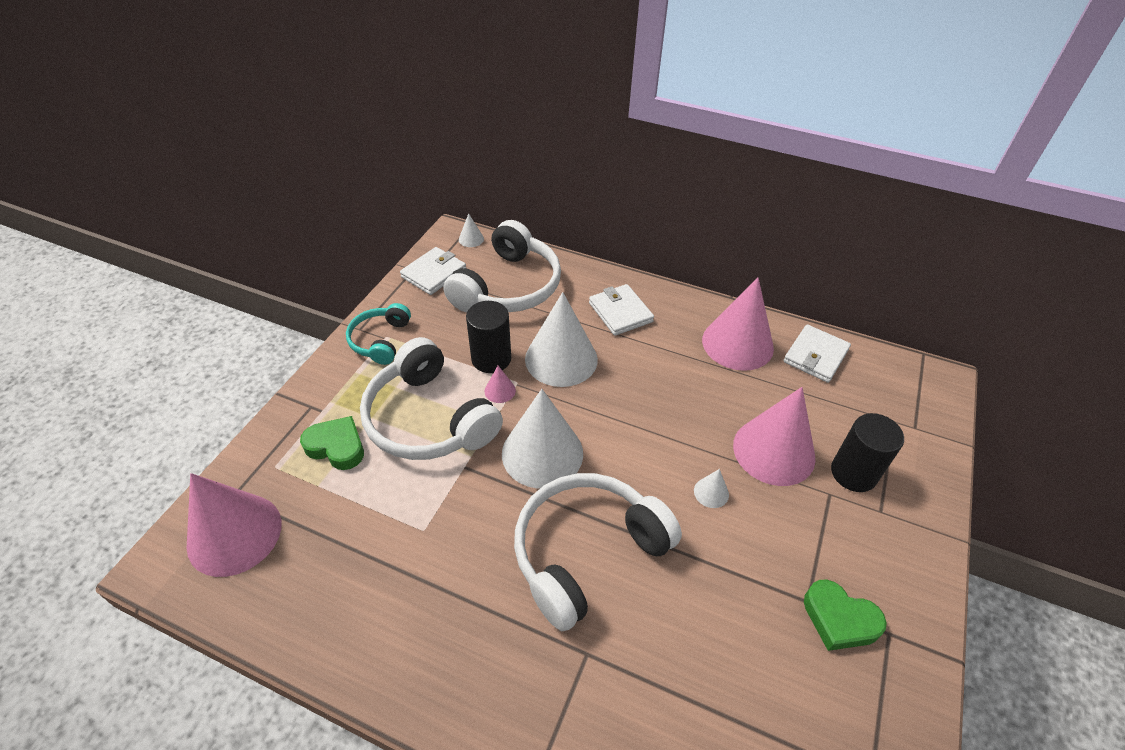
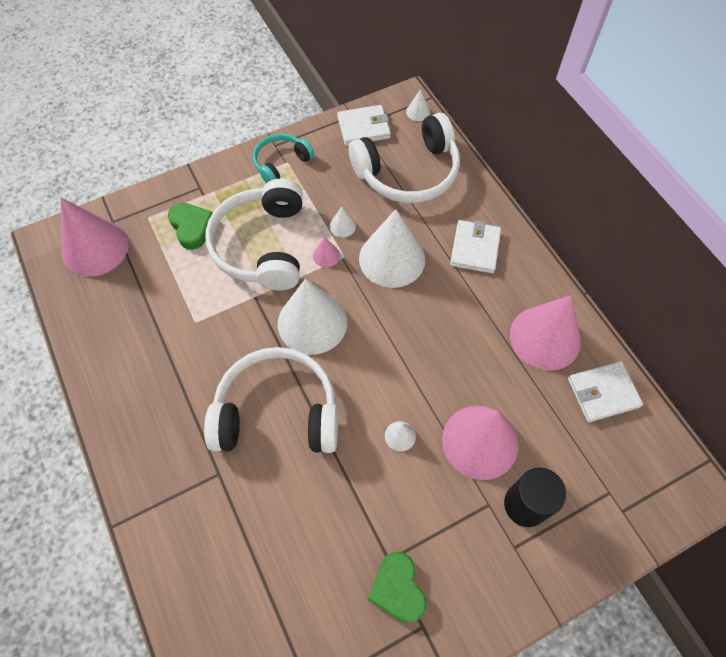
camera: 40 degrees right, 15 degrees up
(491, 359) = (342, 226): black cylinder -> white cone

